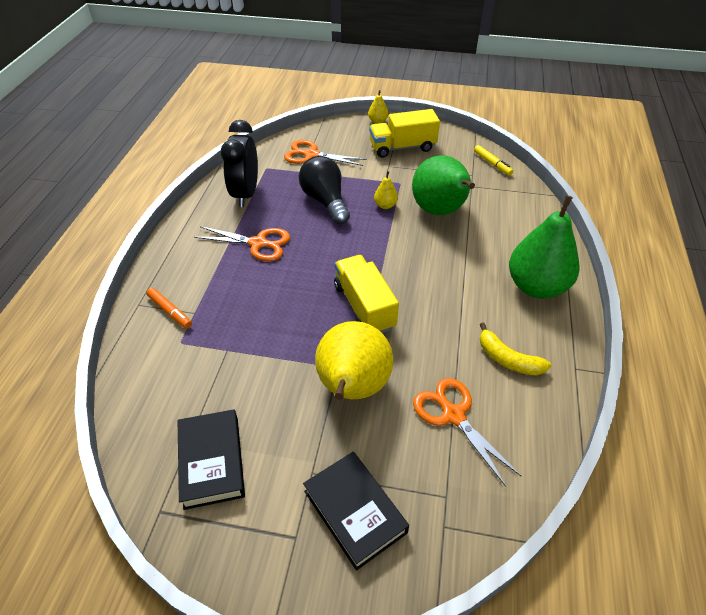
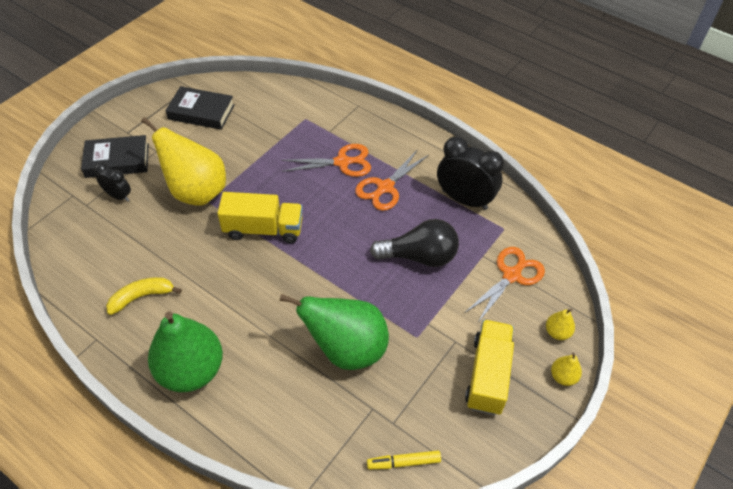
camera: 115 degrees right, 5 degrees up
(170, 311) = (339, 119): orange marker -> none
(385, 205) = (384, 304): yellow pear -> yellow pear (557, 332)
(409, 467) = (118, 196): none -> black clock
(453, 415) = (130, 236): orange scissors -> orange scissors (342, 162)

